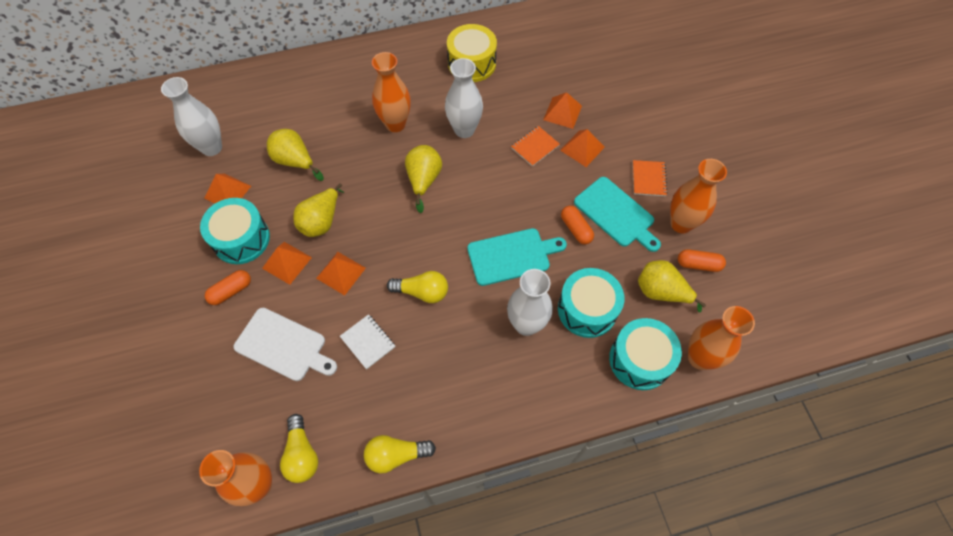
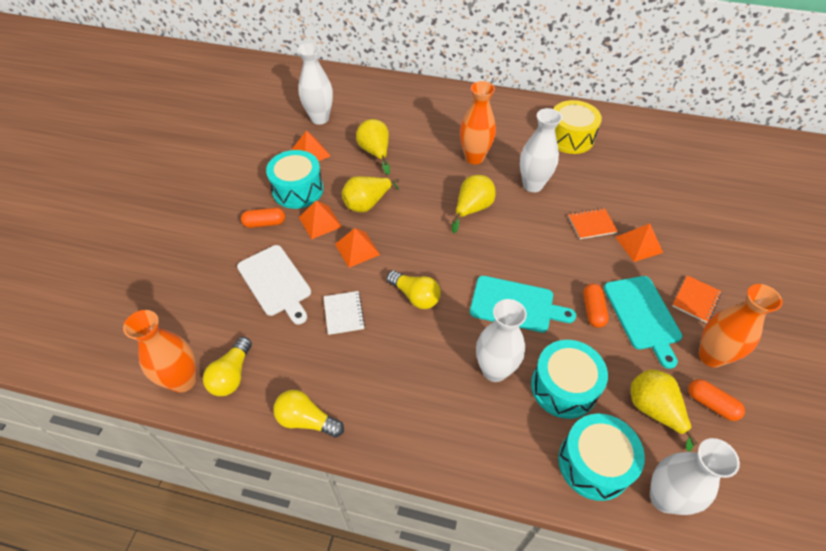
camera: 30 degrees right, 10 degrees down
(562, 112) = (635, 207): orange pyramid -> none
(700, 358) = (664, 498): orange vase -> white vase

